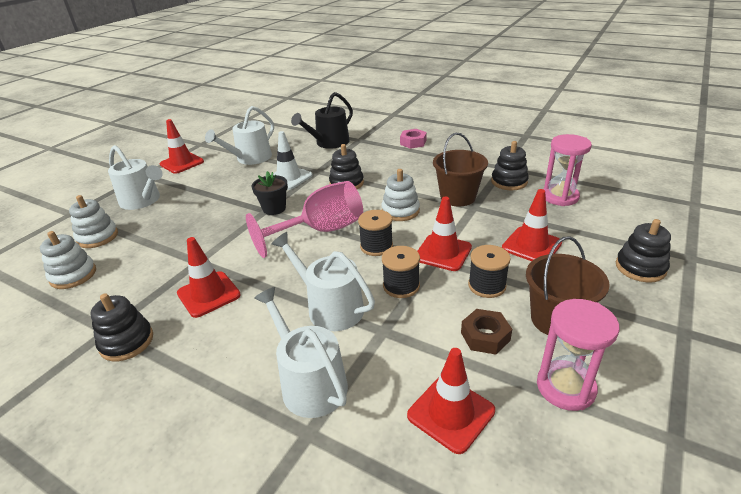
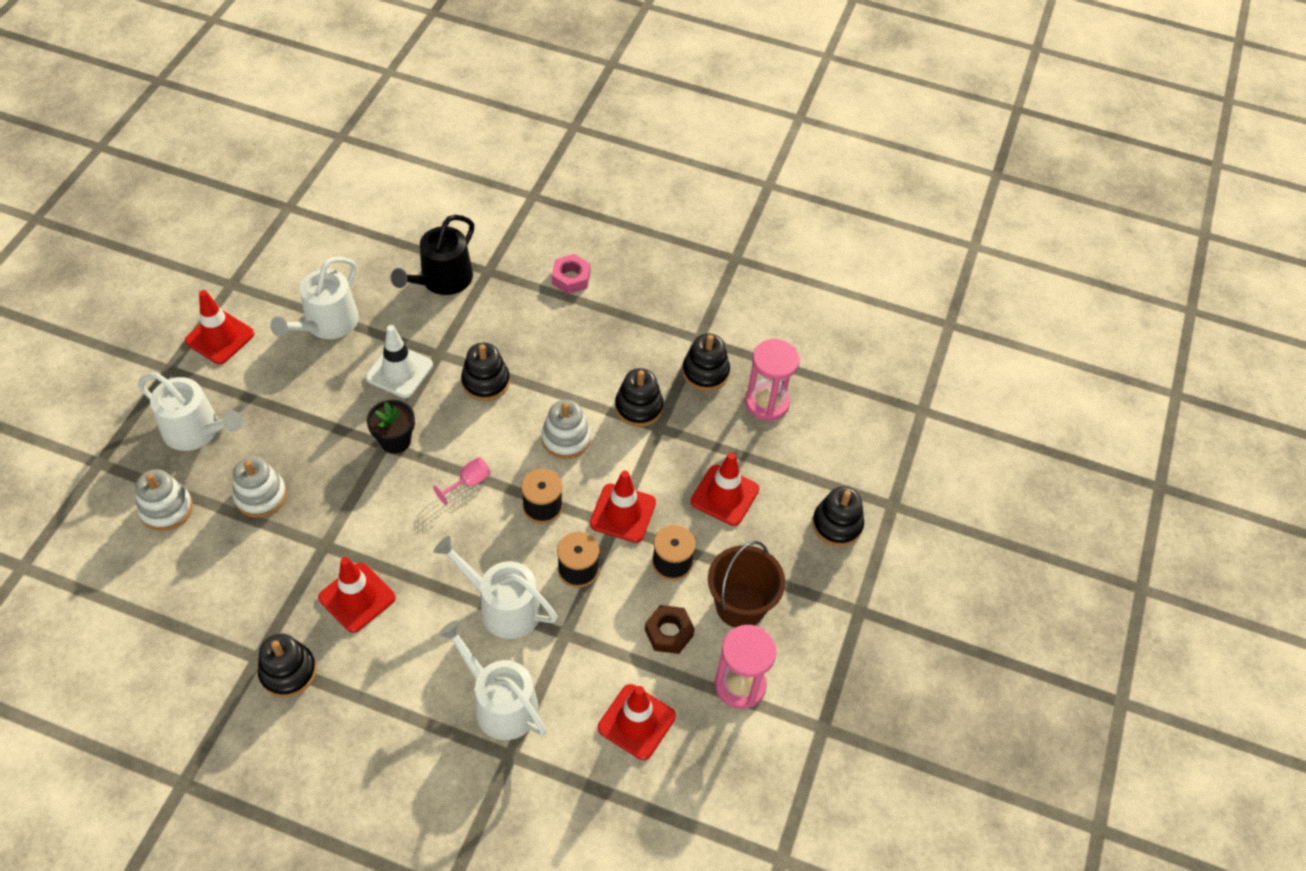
camera: 15 degrees left, 20 degrees up
(73, 275) = (170, 579): white stacking toy -> white stacking toy (261, 496)
(321, 231) = (469, 482): pink goblet -> pink goblet, size x0.41
(458, 197) = (638, 407): brown bucket -> black stacking toy

